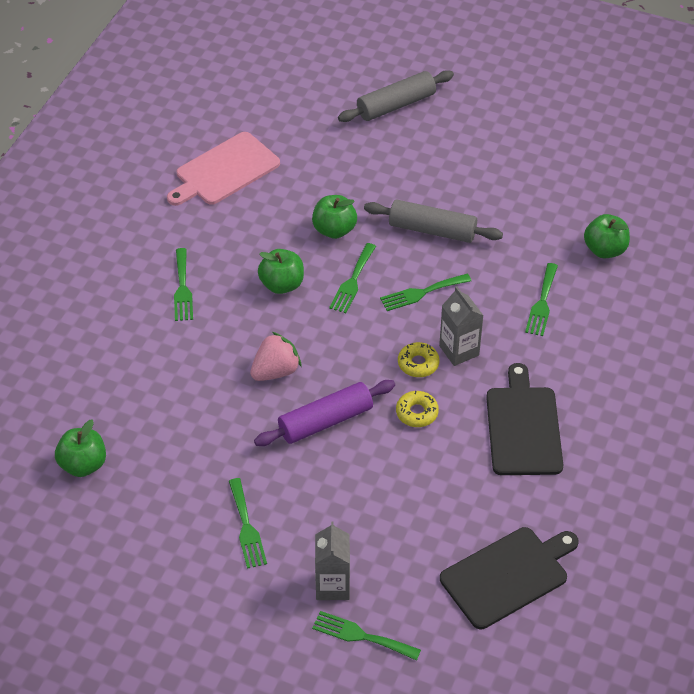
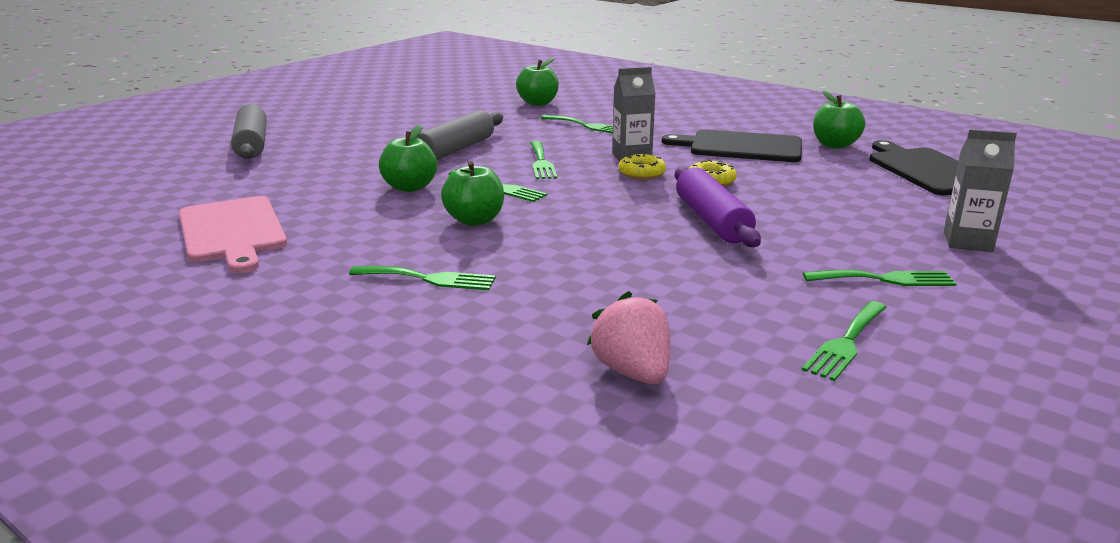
camera: 75 degrees left, 25 degrees down
(83, 464) = (764, 393): green apple -> green apple (835, 145)
(275, 371) = (620, 238): pink strawberry -> pink strawberry (633, 372)
(361, 636) = (1036, 235): green fork -> green fork (846, 343)

